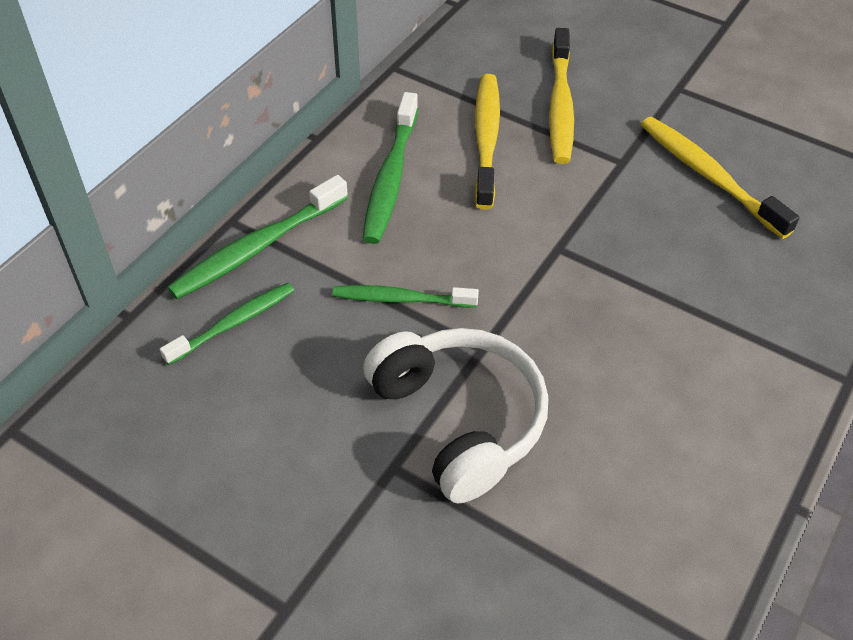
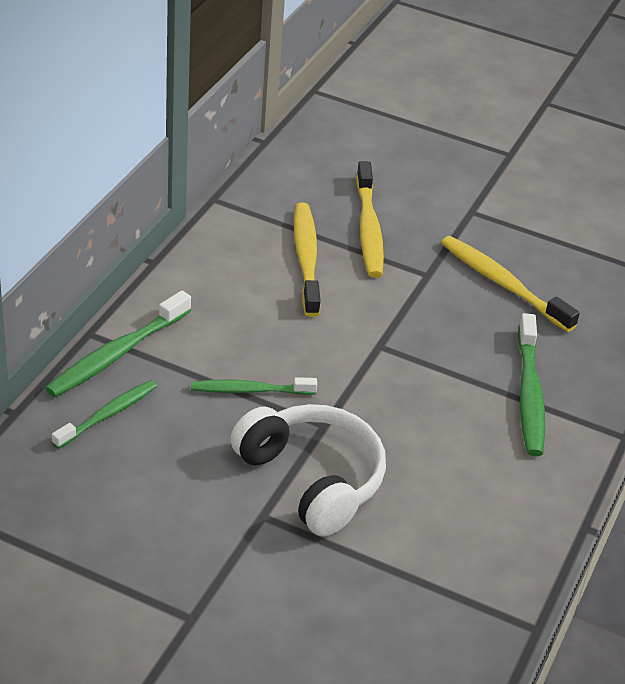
camera: 10 degrees left, 10 degrees down
(391, 177) = (226, 293): green toothbrush -> green toothbrush (529, 394)

